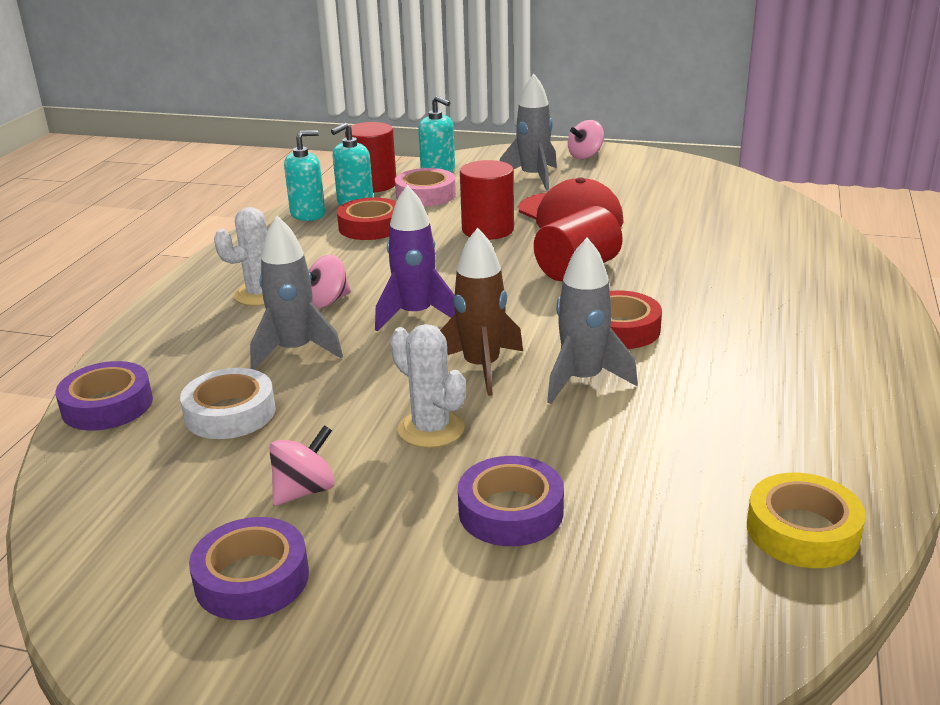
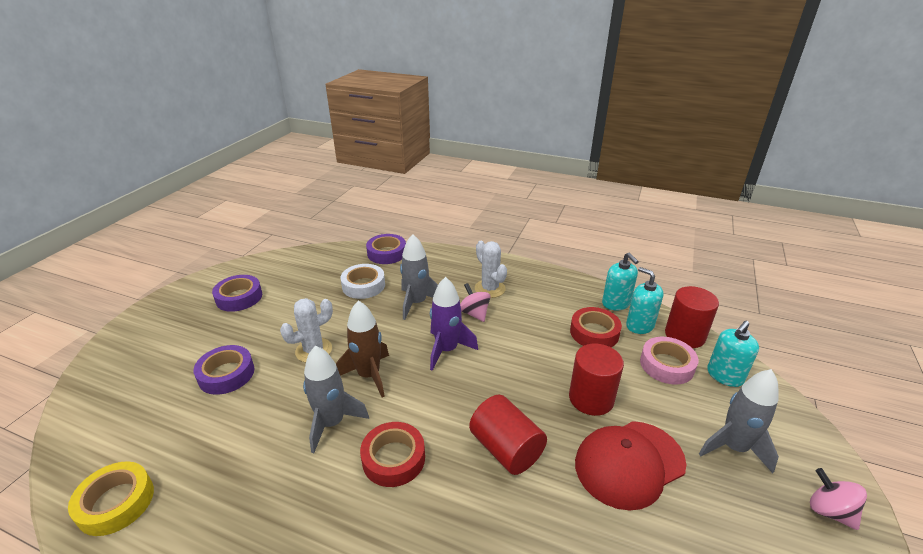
camera: 95 degrees right, 5 degrees up
(304, 491) = (287, 309): pink spinning top -> none

